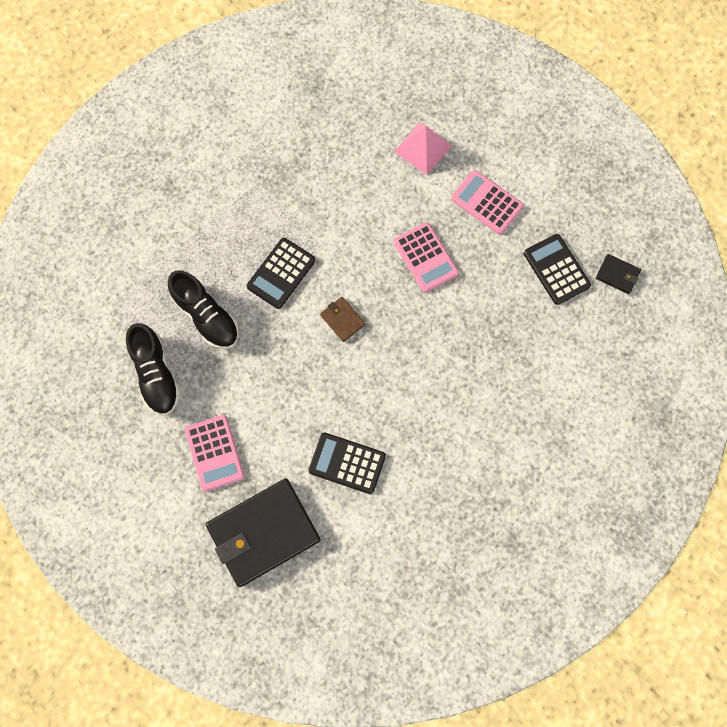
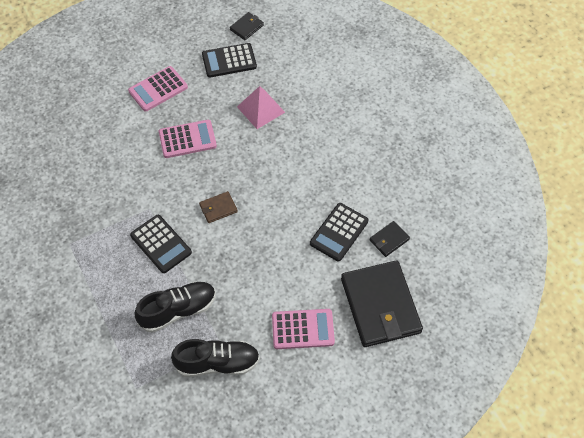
camera: 75 degrees left, 15 degrees down
(352, 524) = (389, 240): none -> black wallet
(423, 148) = (93, 119): pink pyramid -> pink pyramid (261, 109)

